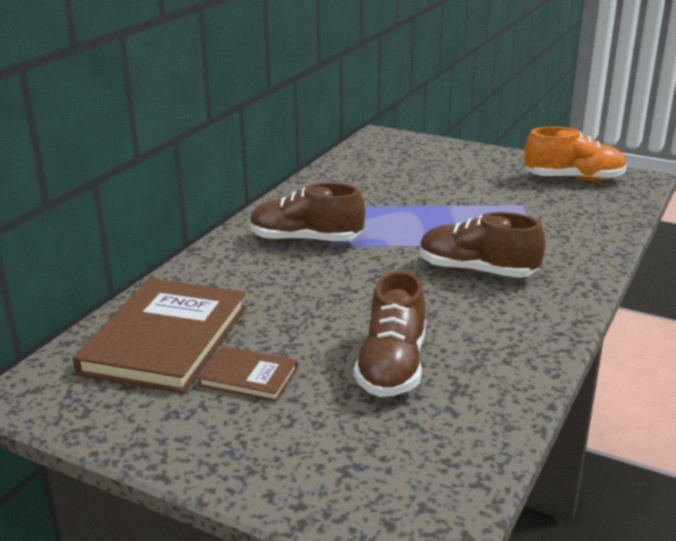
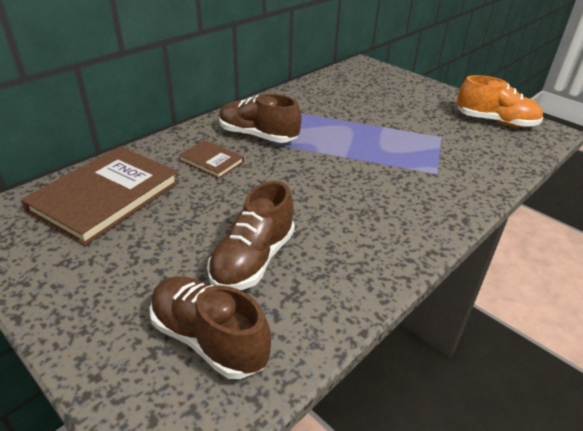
camera: 15 degrees right, 10 degrees up
(249, 377) = (140, 243): brown book -> brown book (211, 161)
(477, 271) = (372, 187): brown shoe -> brown shoe (209, 339)

